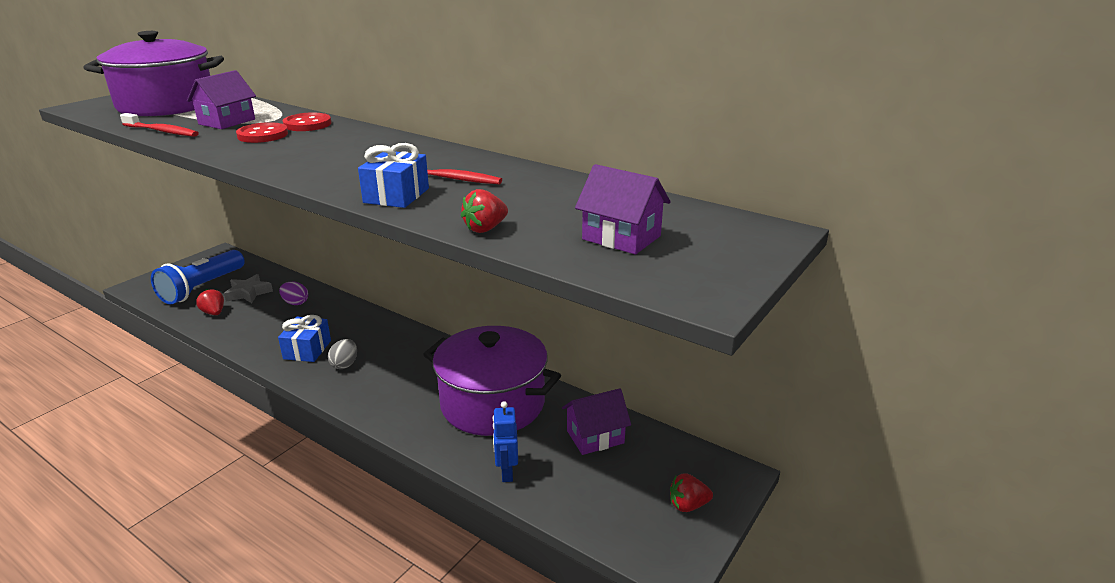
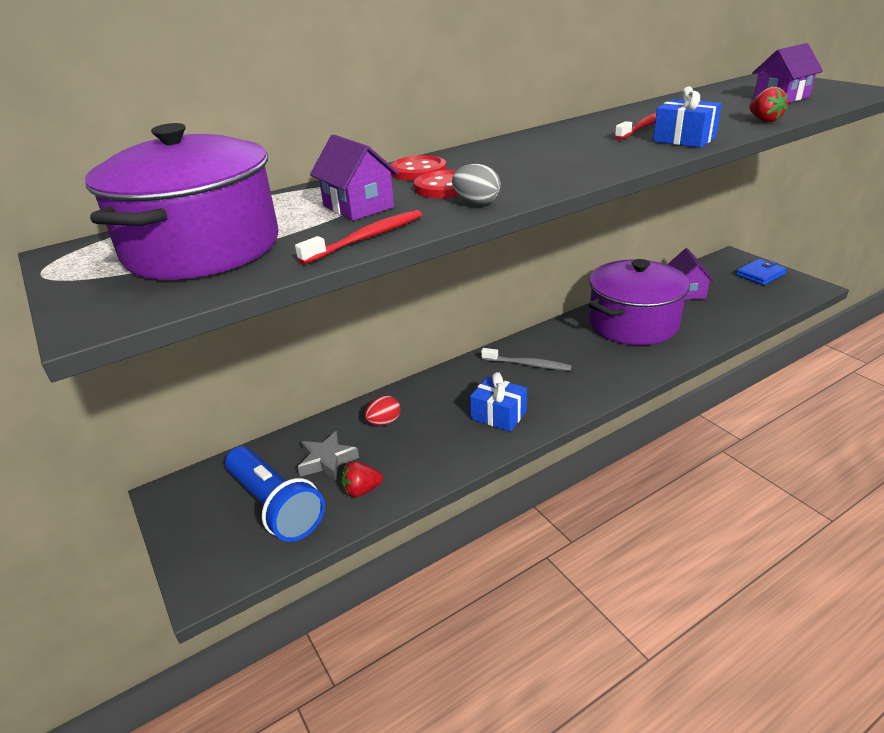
camera: 65 degrees left, 5 degrees up
(295, 303) = (384, 422): purple egg -> red egg
(345, 364) = (540, 392): grey egg -> grey egg (476, 203)
(391, 351) = (528, 364): none -> grey toothbrush
(506, 472) = (722, 327): blue robot -> none
(688, 505) = (760, 274): red strawberry -> blue wallet

